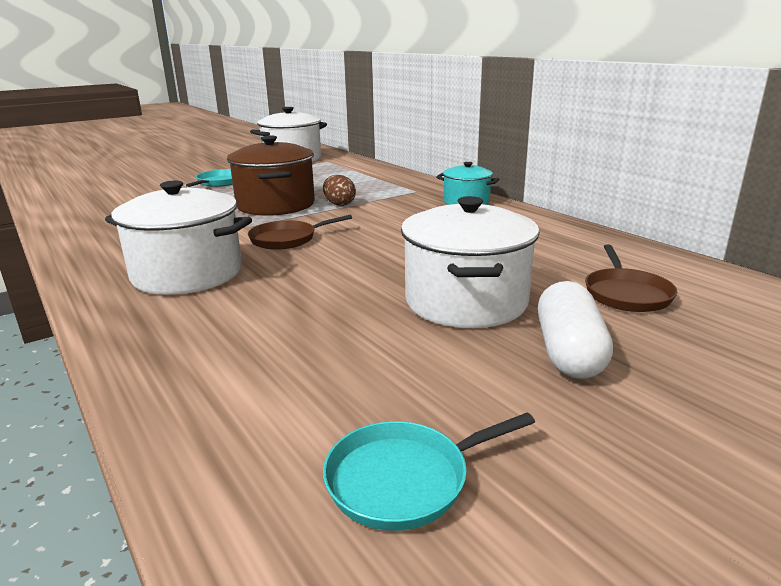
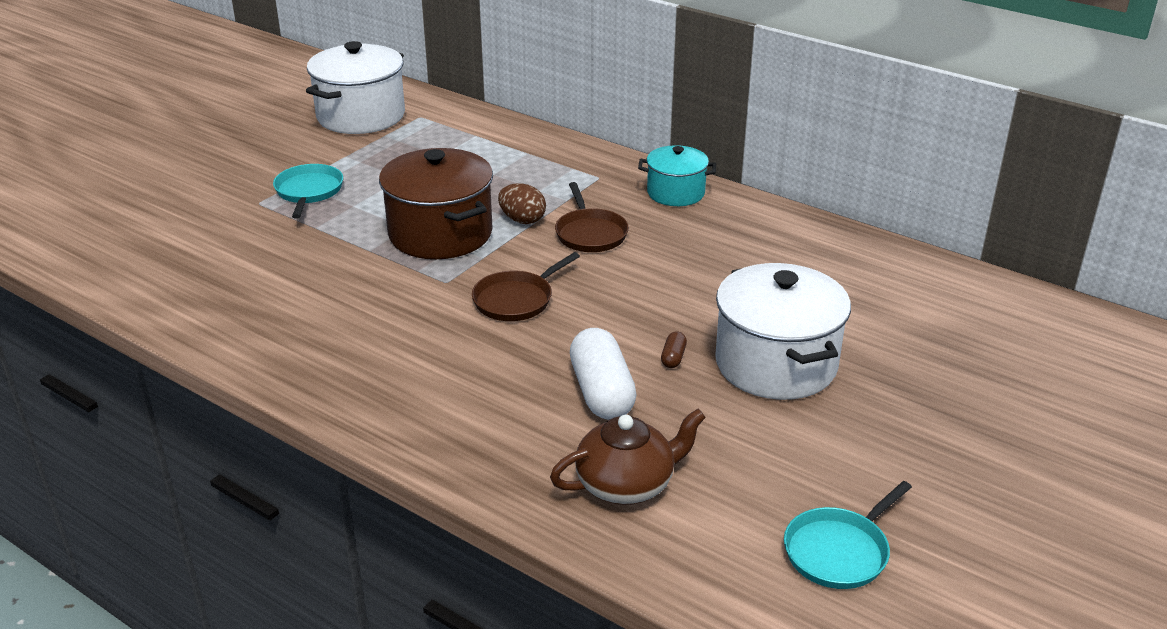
camera: 20 degrees left, 10 degrees up
(187, 274) = (457, 378): white pot -> none
(235, 366) = (627, 484): none -> brown teapot
(375, 285) = (673, 357): none -> brown capsule
(568, 352) = (894, 408): white capsule -> white capsule (601, 392)
(626, 294) = (912, 326): brown pan -> brown pan (590, 234)

